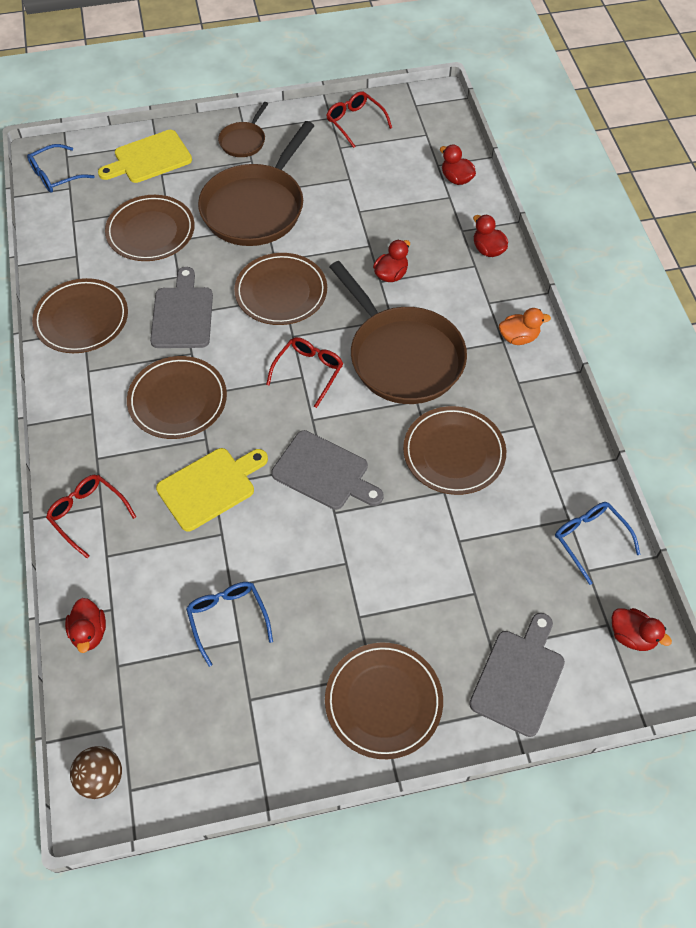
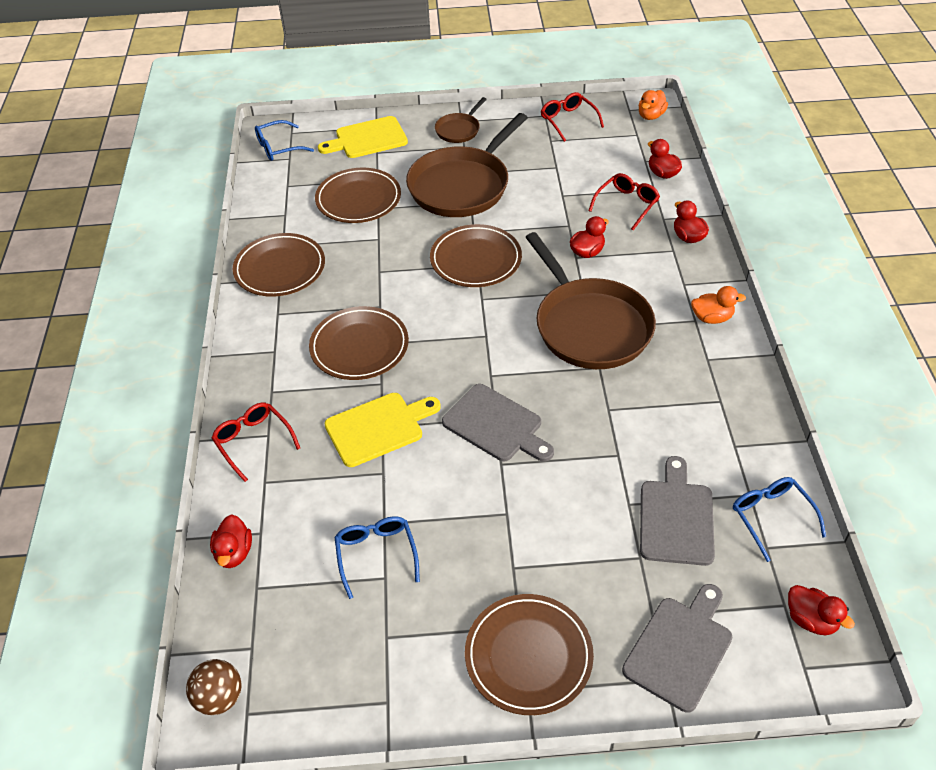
camera: 10 degrees right, 10 degrees down
(182, 314) = (377, 271): grey cutting board -> grey cutting board (676, 517)
(309, 372) = (493, 332): red glasses -> red glasses (627, 204)
(438, 111) = (651, 116): none -> orange duck
(454, 453) = (632, 419): brown plate -> none

